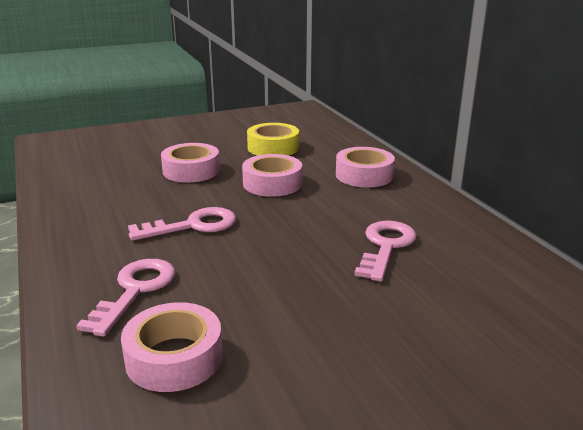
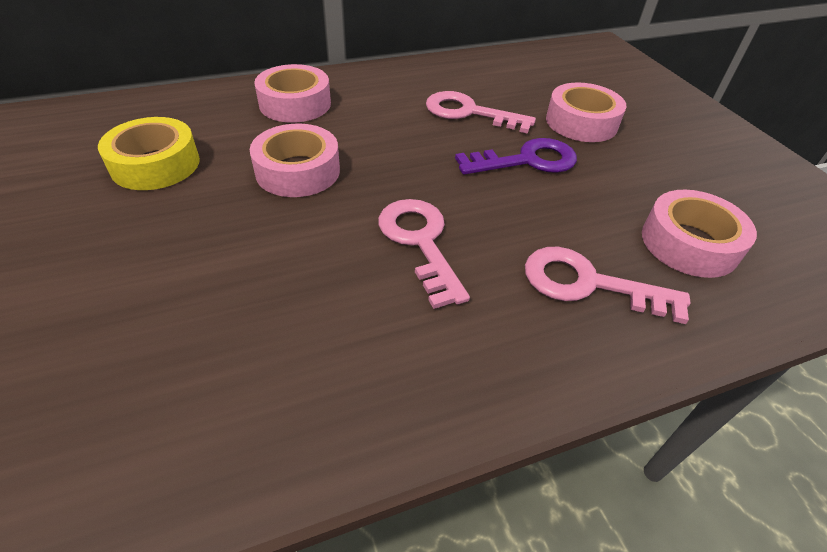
camera: 90 degrees left, 20 degrees up
(191, 171) = (213, 253): pink tape -> pink tape (581, 122)
(305, 274) = (526, 160): none -> purple key

